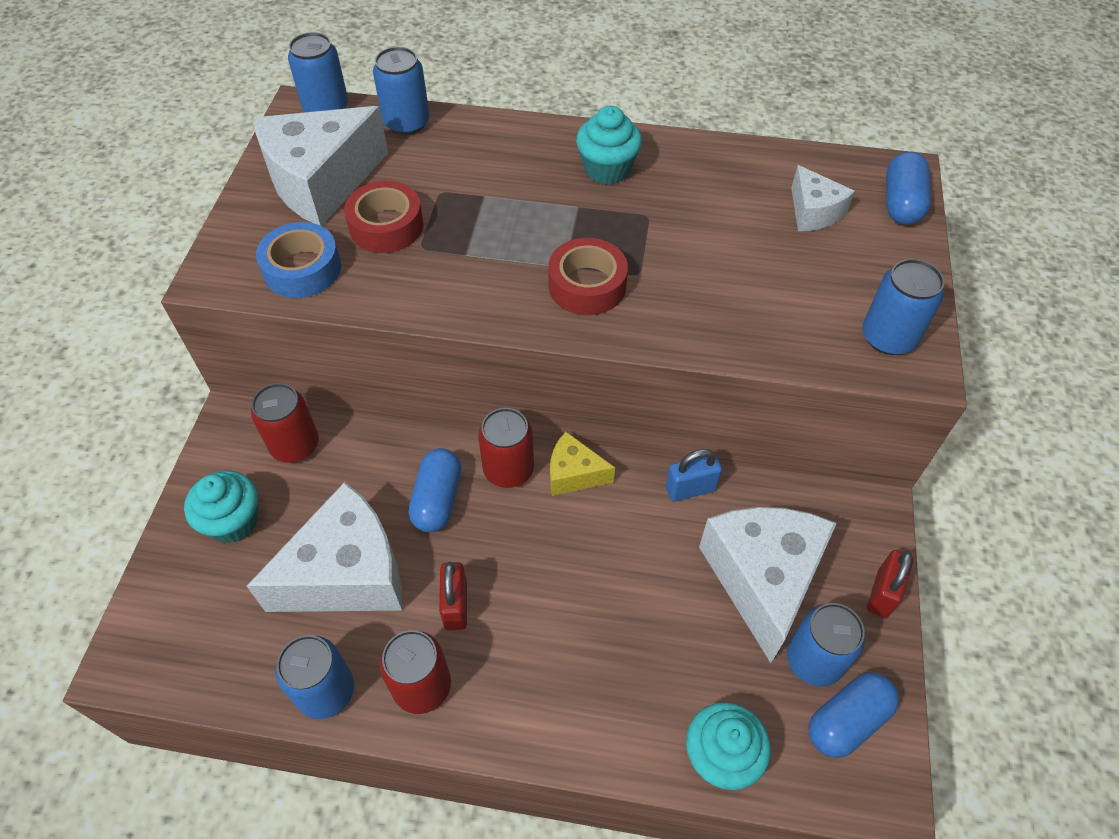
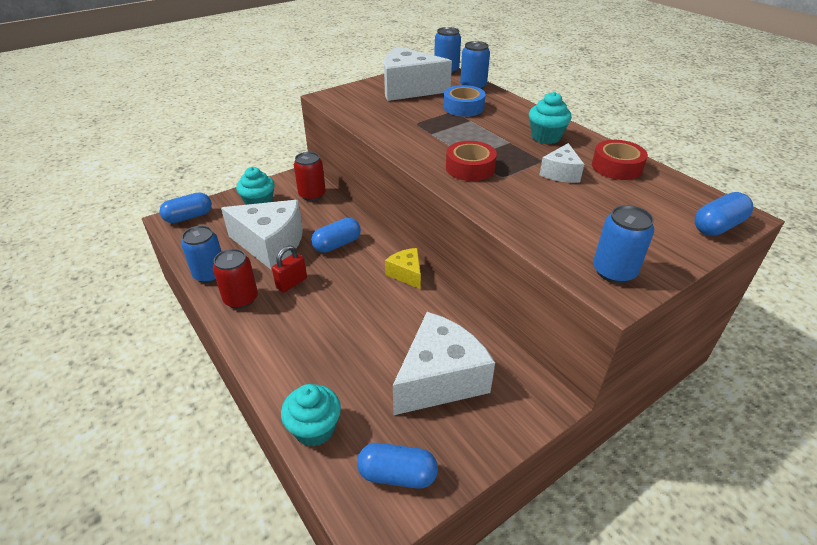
camera: 45 degrees right, 15 degrees down
(150, 633) = (189, 217): none -> blue capsule
(302, 269) = (360, 108): blue tape -> blue tape (463, 107)
(386, 226) = (413, 111): red tape -> red tape (616, 167)
(508, 469) = (380, 254): red can -> none
(690, 489) = (454, 317): blue padlock -> none
(813, 212) = (646, 202): white cheese -> white cheese (560, 173)
(814, 660) = (418, 433): blue can -> none
(882, 593) = (501, 439): red padlock -> none

